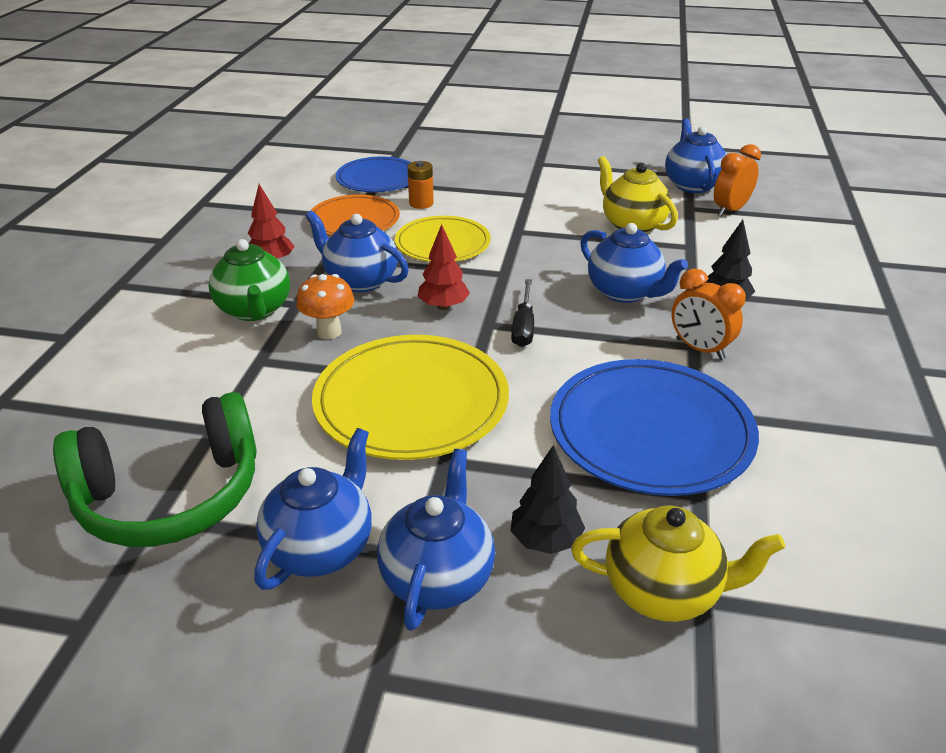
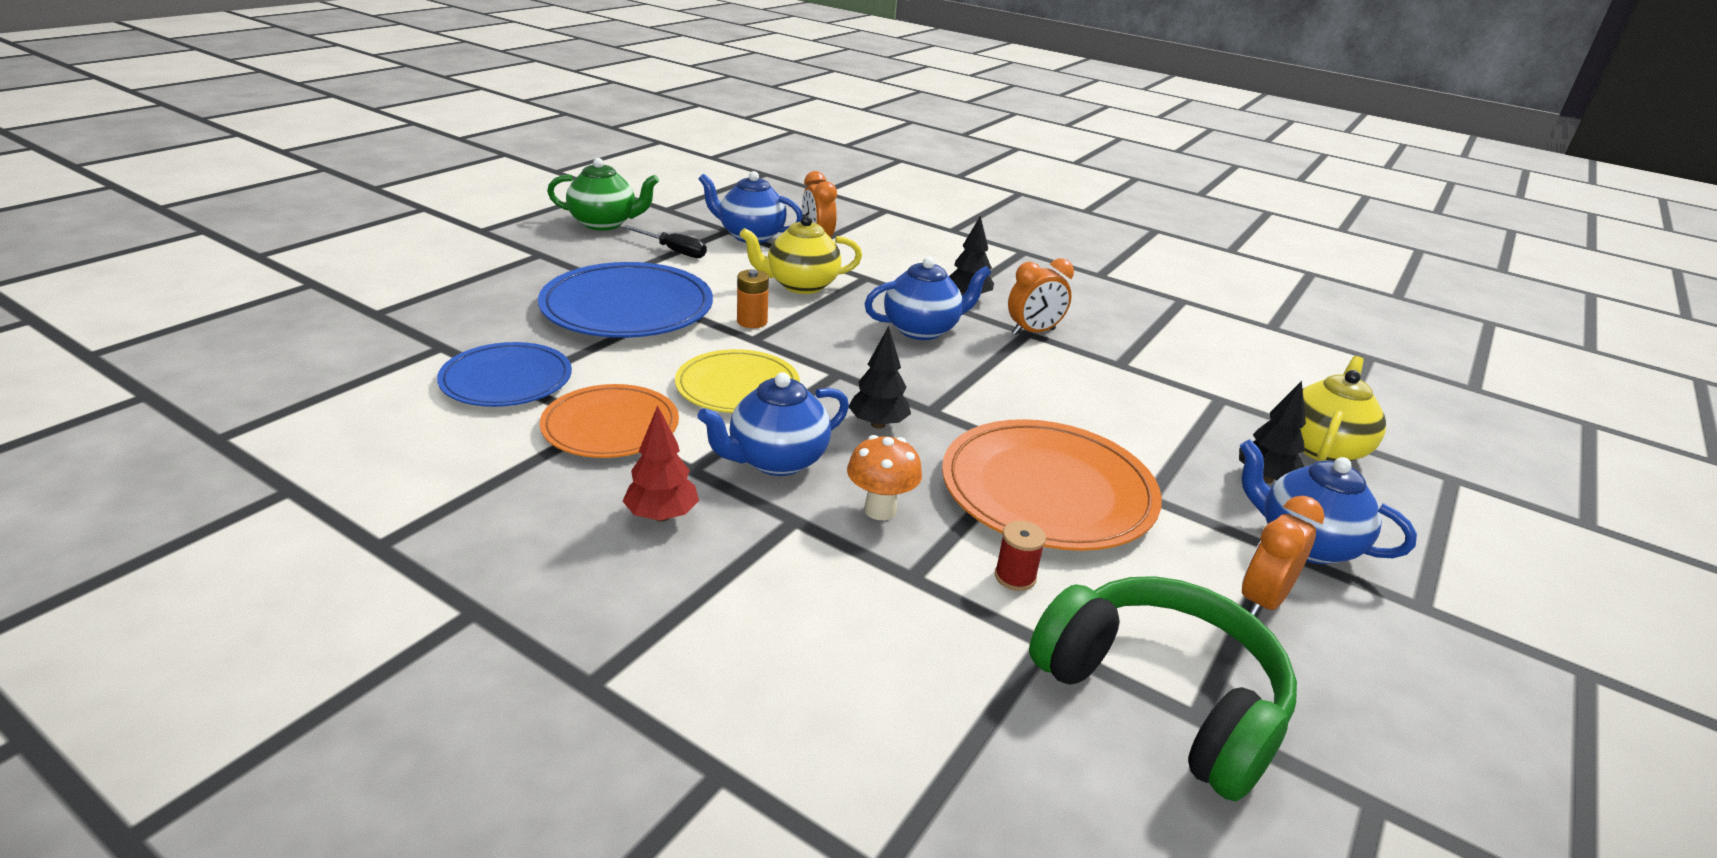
camera: 70 degrees left, 5 degrees down
(171, 495) = (1162, 698): green headphones -> green headphones turned 45 degrees counterclockwise
(255, 310) = (785, 556): green teapot -> green teapot (604, 223)
(282, 404) = (1015, 577): none -> red spool
(321, 547) = (1262, 601): blue teapot -> orange clock
(411, 402) = (1047, 491): yellow plate -> orange plate
(421, 203) = (618, 371): orange battery -> orange battery (752, 321)
(443, 306) = (878, 424): red tree -> black tree
(523, 326) = (948, 394): black screwdriver -> black screwdriver (674, 251)
(650, 431) = (1138, 390): blue plate -> blue plate (627, 307)

